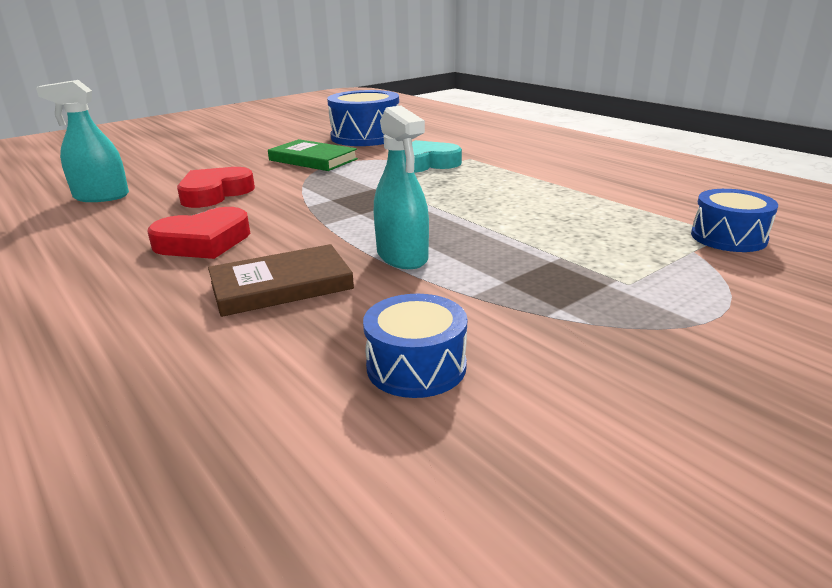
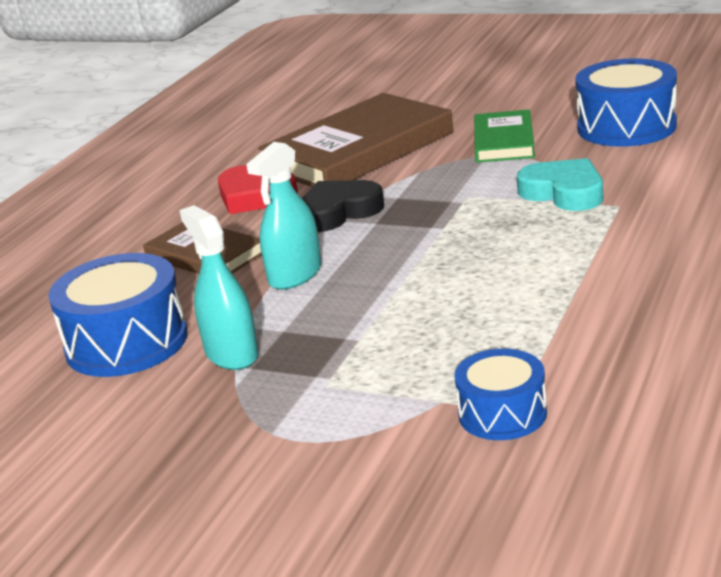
camera: 65 degrees right, 0 degrees up
(101, 197) = (306, 120): turquoise spray bottle -> turquoise spray bottle (231, 354)
(215, 193) = (358, 151): red heart -> brown book
(313, 220) = (338, 212): none -> black heart
(416, 366) = (126, 342): blue drum -> blue drum, size x1.65

